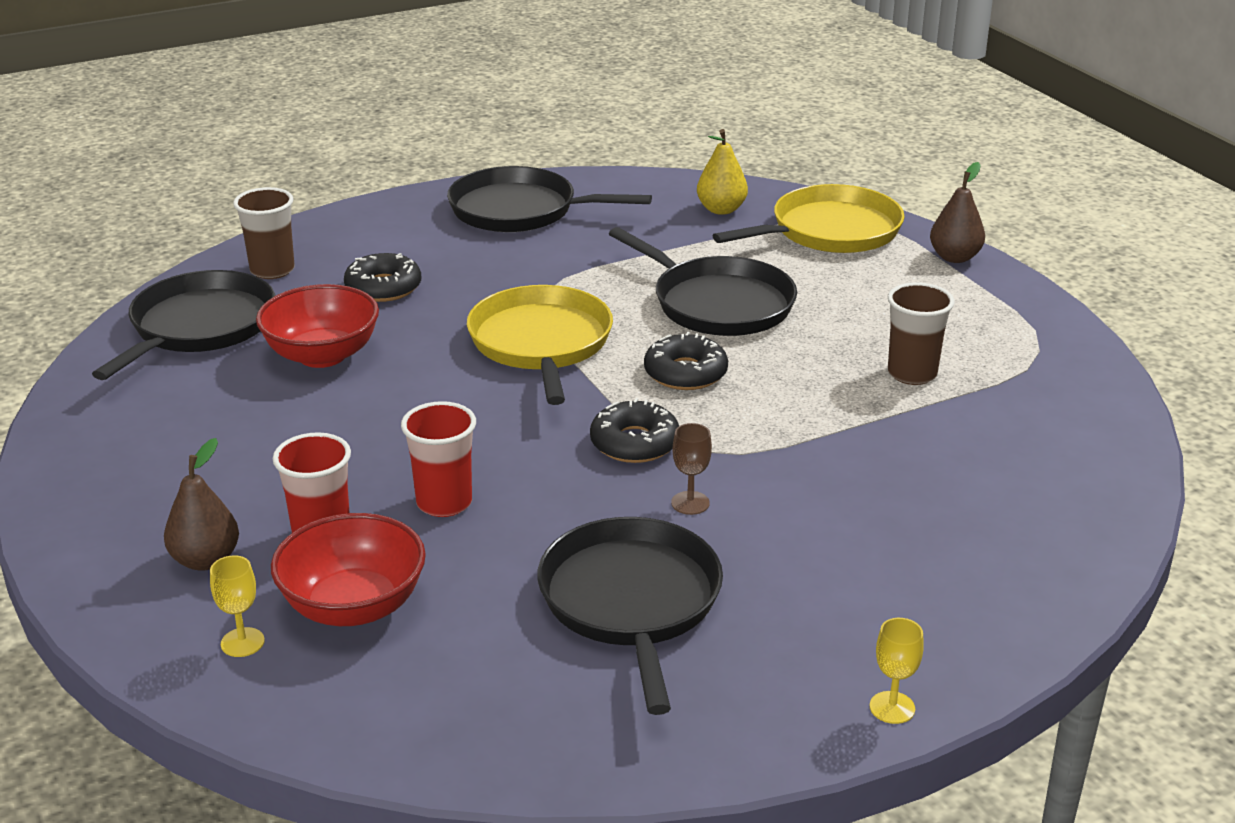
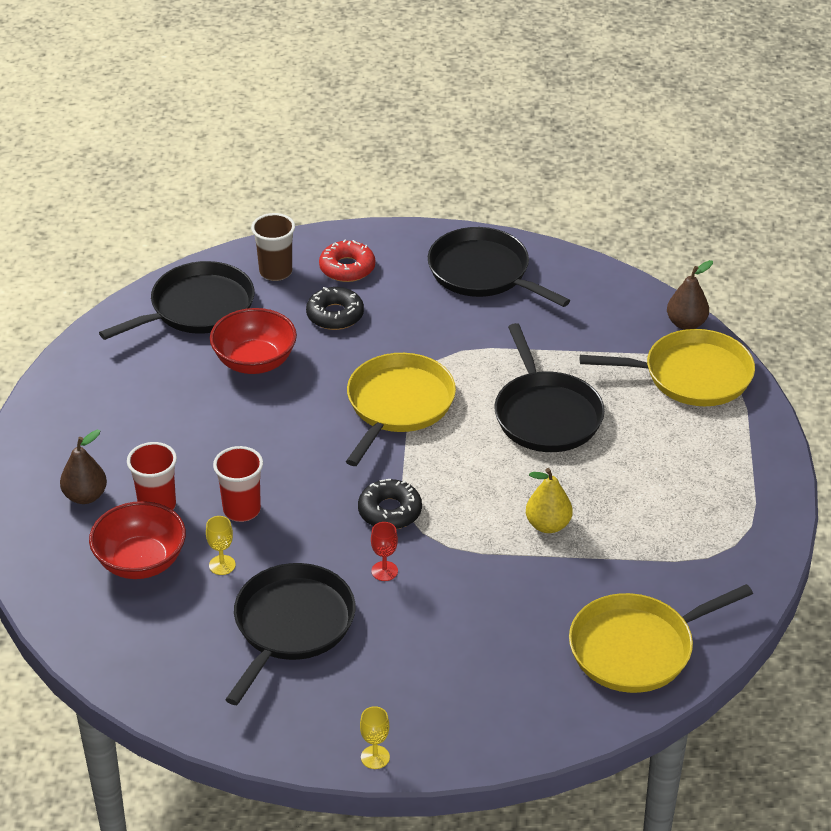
camera: 30 degrees right, 10 degrees up
(242, 642) = (68, 560): yellow goblet -> yellow goblet (222, 565)
(358, 245) = (347, 268): none -> red donut
(685, 373) = (471, 467): black donut -> none
(690, 503) = (384, 571): brown goblet -> red goblet
(721, 209) = (630, 324): yellow pear -> yellow pear (548, 525)
(912, 374) = (622, 529): brown cup -> none
(954, 257) = (761, 436): brown pear -> brown pear (686, 323)
(1056, 475) = (636, 648): none -> yellow pan

